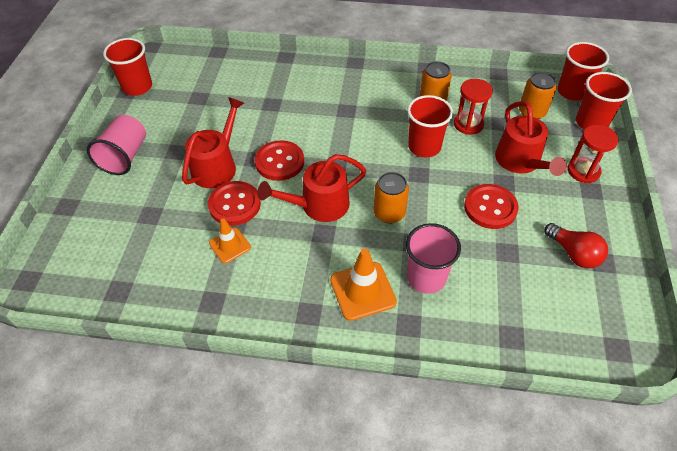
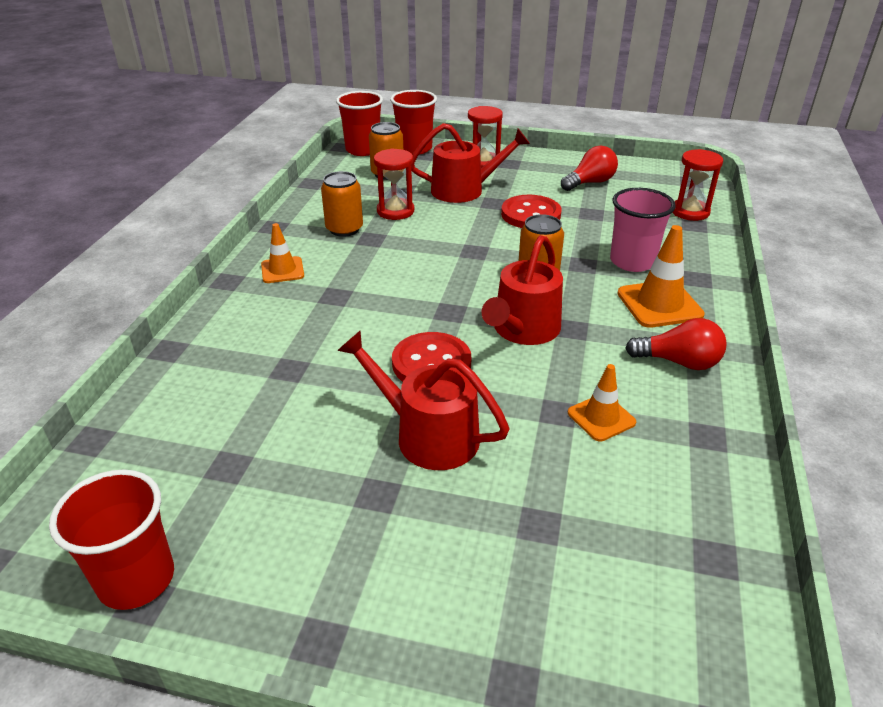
camera: 85 degrees left, 15 degrees down
(125, 156) = (373, 581): pink cup -> none
(234, 204) = (518, 413): red button -> none
(288, 295) = (678, 362): none -> red light bulb
(319, 205) = (523, 330): red watering can -> red watering can turned 45 degrees clockwise
(371, 82) = (282, 270): none -> orange traffic cone
(424, 147) = (427, 243): red cup -> none
(538, 336) = (690, 212): none -> red hourglass

